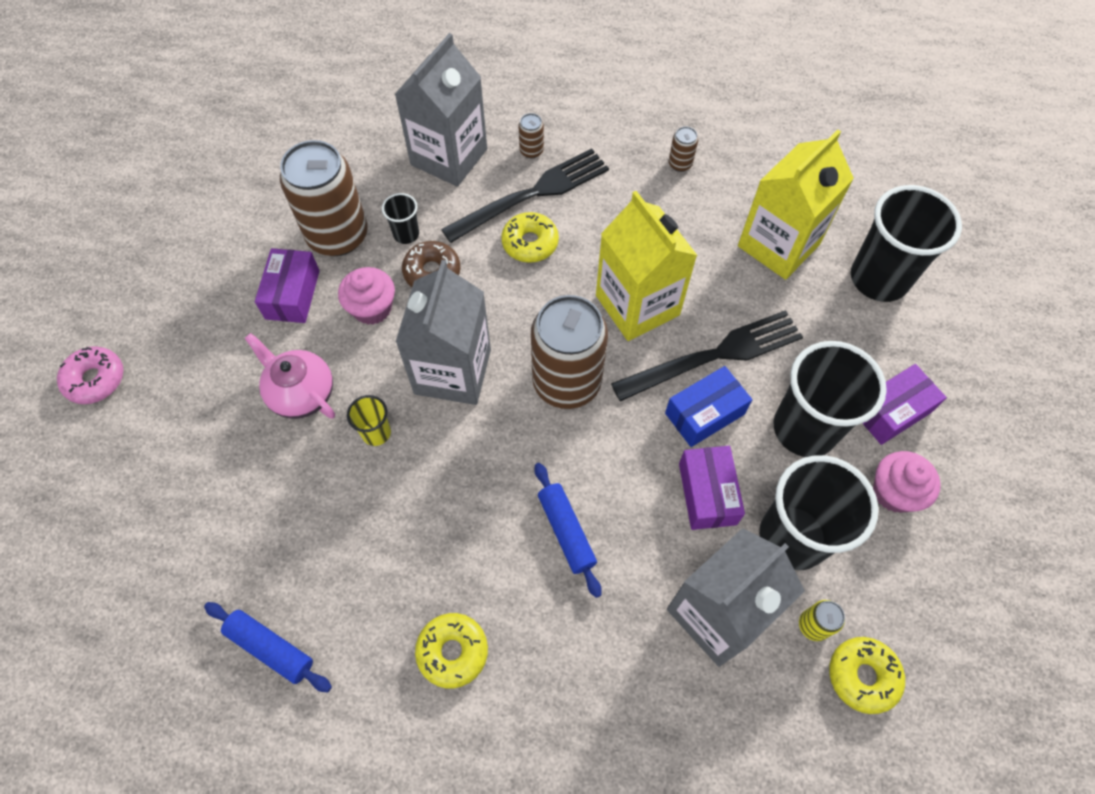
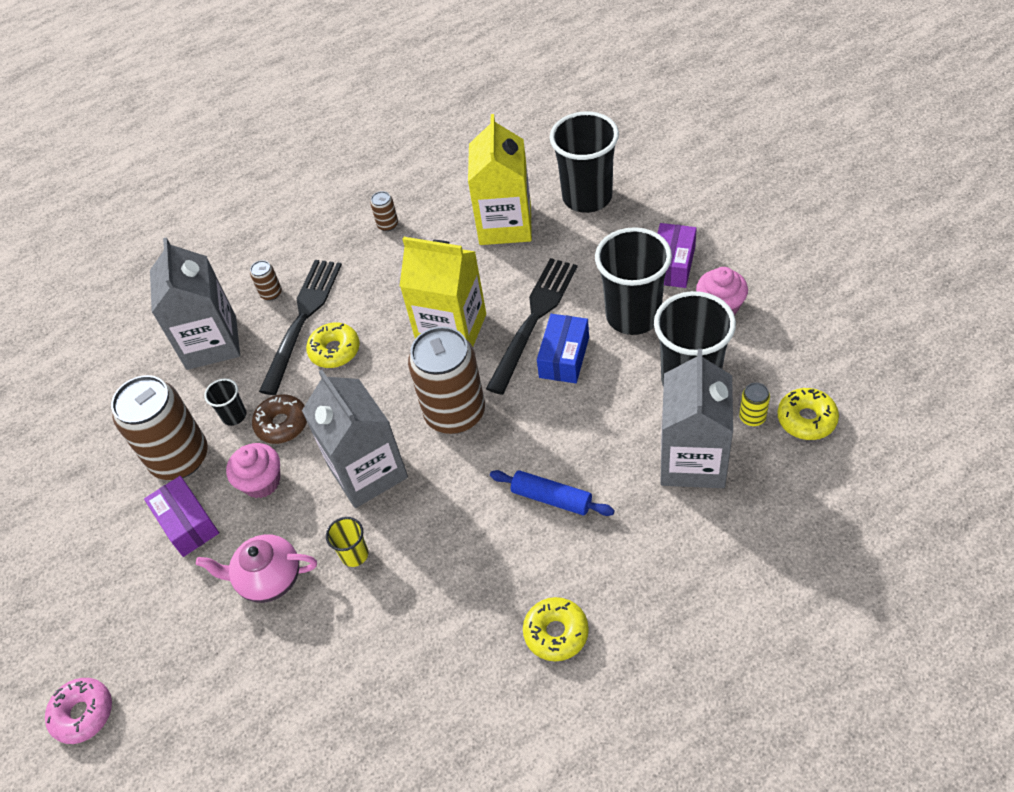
camera: 35 degrees left, 10 degrees down
(271, 648) = (429, 749): blue rolling pin -> none
(707, 493) = (615, 400): purple box -> none

